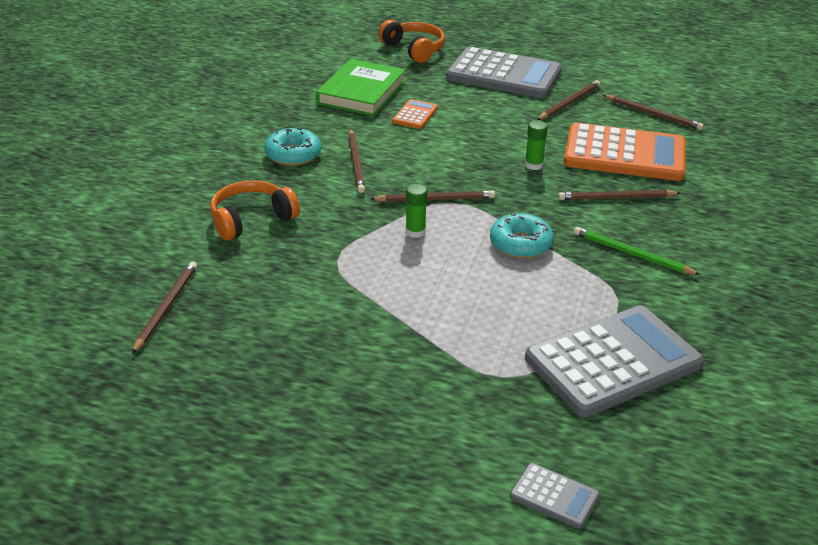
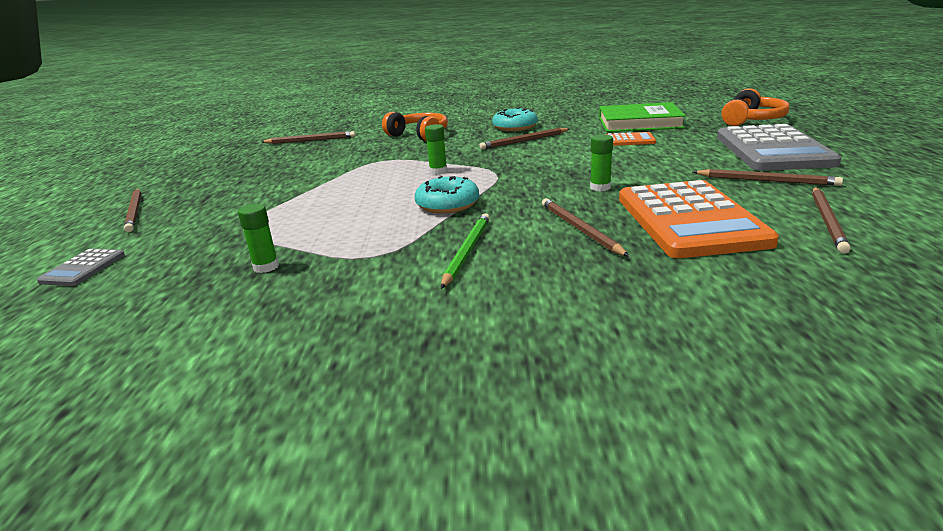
camera: 75 degrees right, 10 degrees down
(435, 199) = (494, 168): brown pencil -> brown pencil (134, 212)
(613, 362) = (266, 267): grey calculator -> green glue stick

